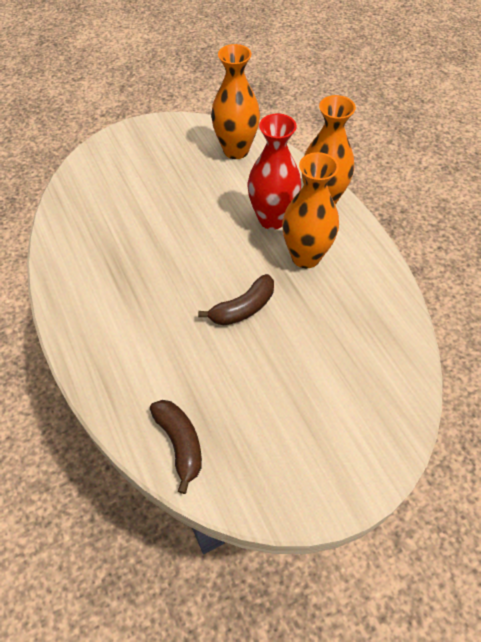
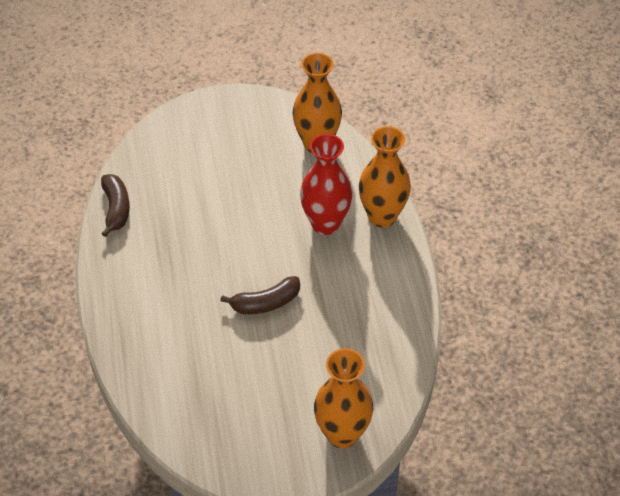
camera: 15 degrees right, 5 degrees down
(180, 443) = (170, 404): brown banana -> brown banana (116, 209)
(305, 256) = (343, 268): orange vase -> orange vase (342, 434)

